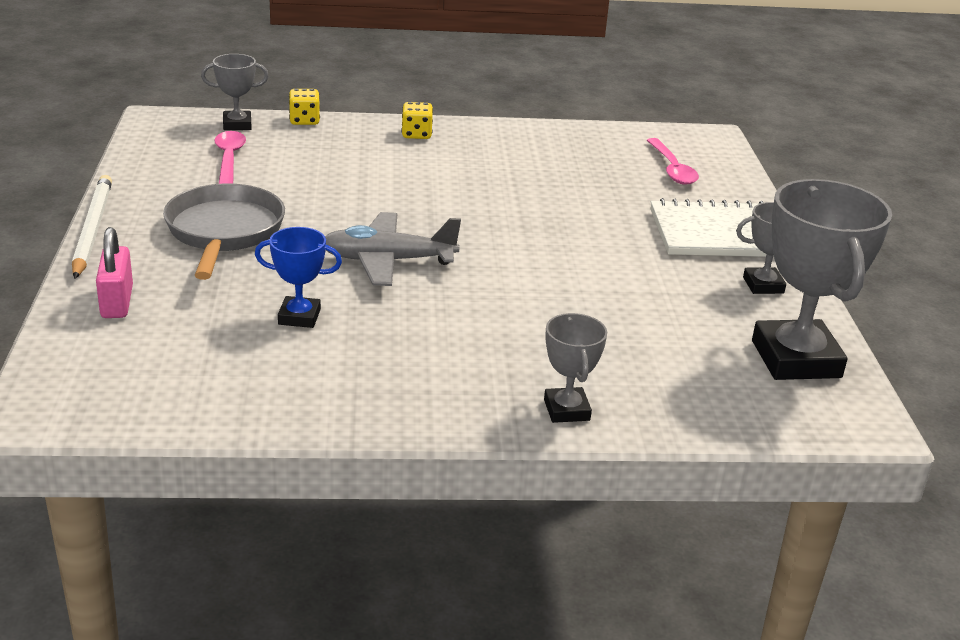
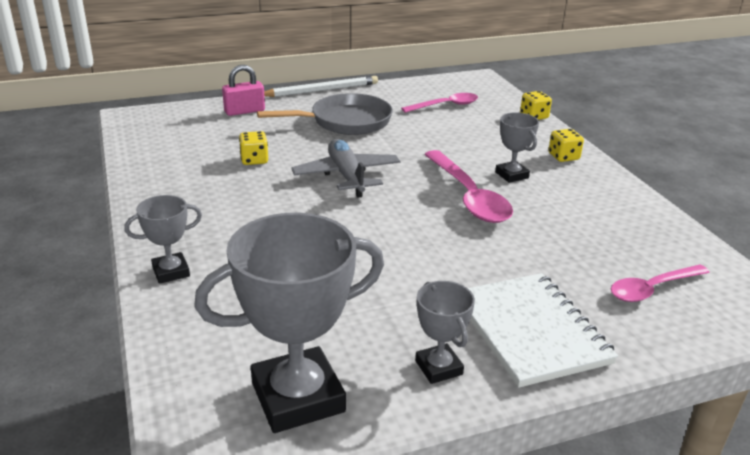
camera: 75 degrees right, 0 degrees up
(237, 124) = (500, 99): grey trophy -> grey trophy (511, 175)
(299, 317) = (254, 160): blue trophy -> yellow dice
(477, 203) = (469, 197): none -> pink spoon

